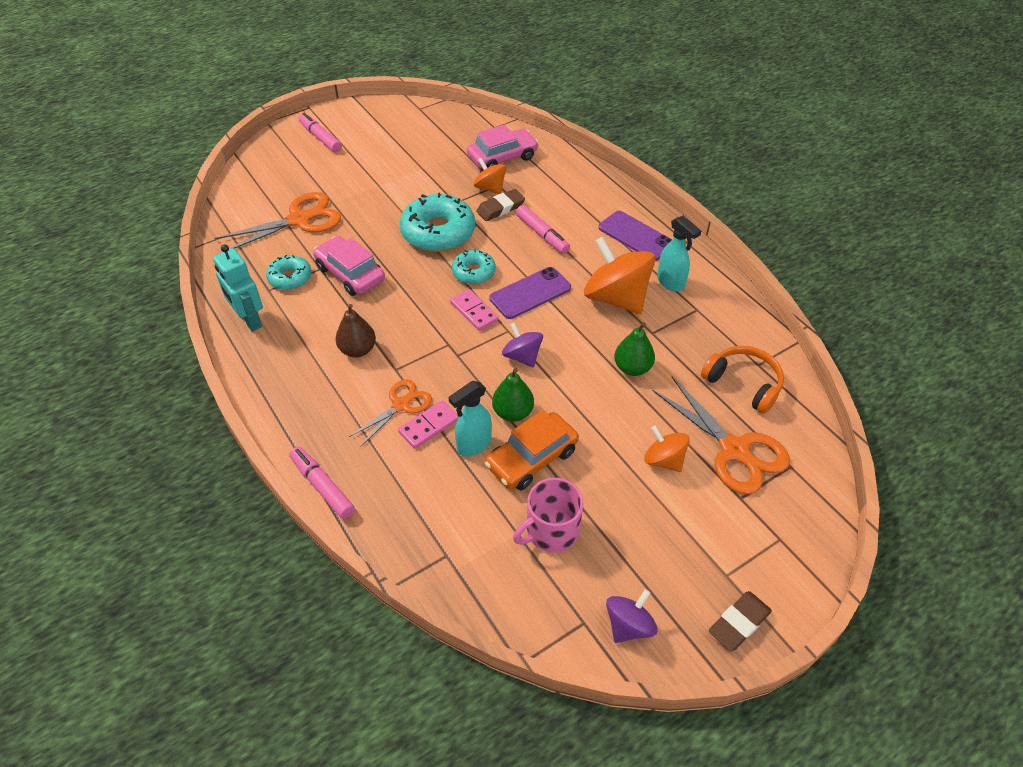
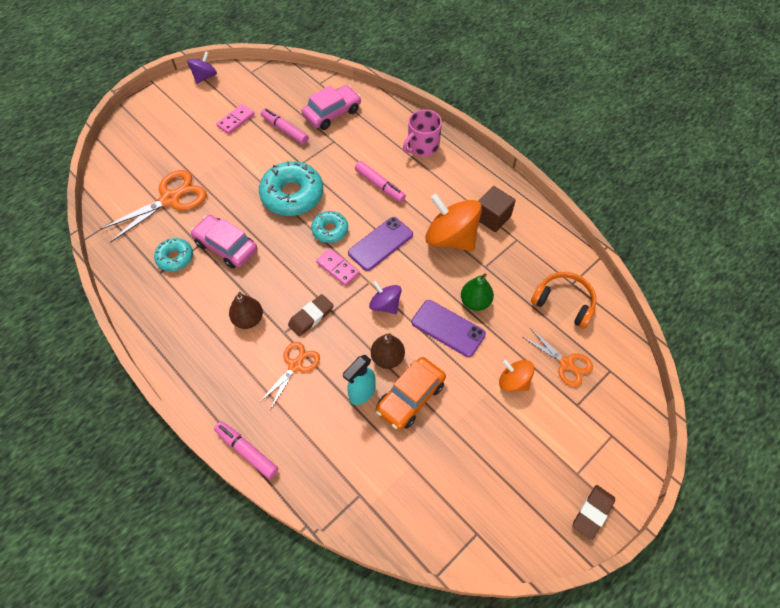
camera: 10 degrees left, 10 degrees up
(249, 320) = (149, 305): turquoise robot -> none
(320, 138) = (170, 113): pink marker -> pink marker (285, 130)
(429, 426) = (322, 381): pink domino -> pink domino (236, 120)
(490, 188) = (327, 145): orange spinning top -> none
(500, 208) = (340, 164): brown eraser -> brown eraser (311, 317)
(513, 412) = (387, 358): green pear -> brown pear
(551, 531) = (437, 459): pink mug -> pink mug (422, 146)
(629, 625) = (511, 530): purple spinning top -> purple spinning top (205, 77)
(636, 236) = (456, 176): purple phone -> purple phone (448, 328)
(671, 283) = (492, 217): turquoise spray bottle -> brown cube
(734, 450) = (566, 364): orange scissors -> orange scissors, size x0.61

